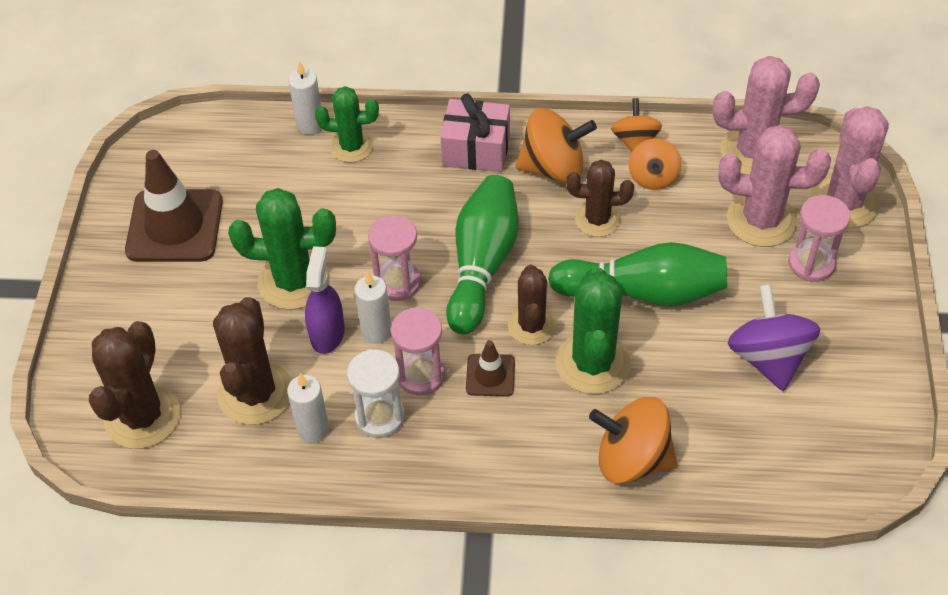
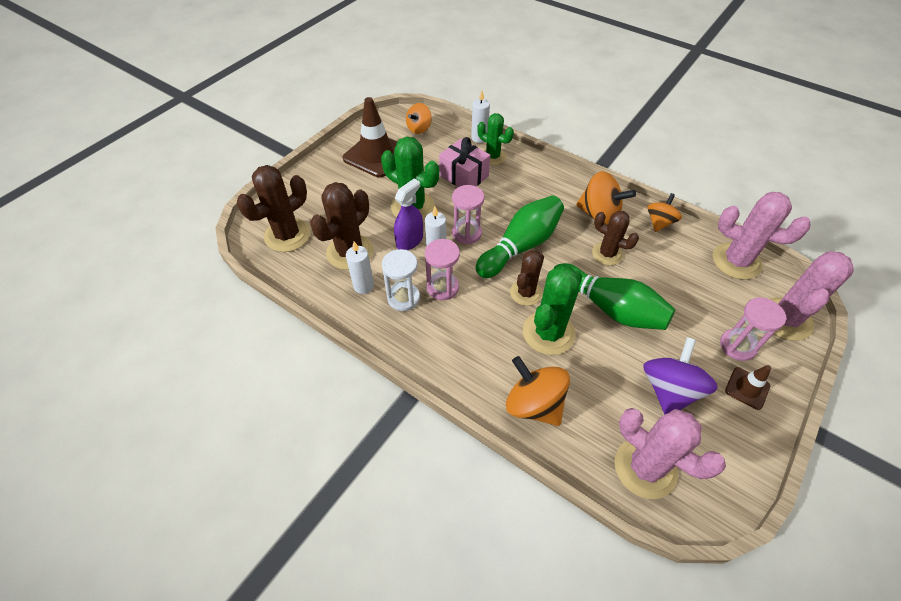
camera: 30 degrees right, 0 degrees up
(476, 150) = (560, 186): pink gift -> pink gift (464, 176)
(490, 375) = (482, 308): brown traffic cone -> brown traffic cone (747, 388)
(653, 177) = (658, 246): orange spinning top -> orange spinning top (419, 128)
(761, 220) = (717, 303): pink cactus -> pink cactus (645, 468)

